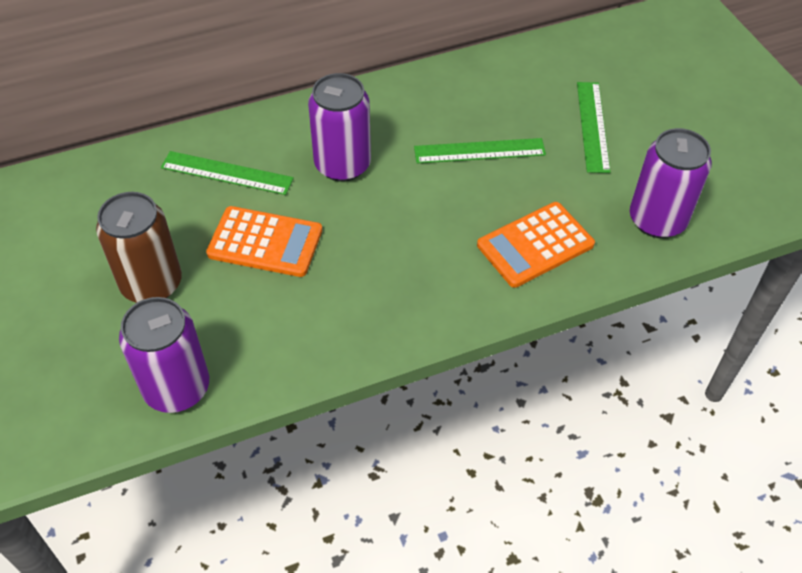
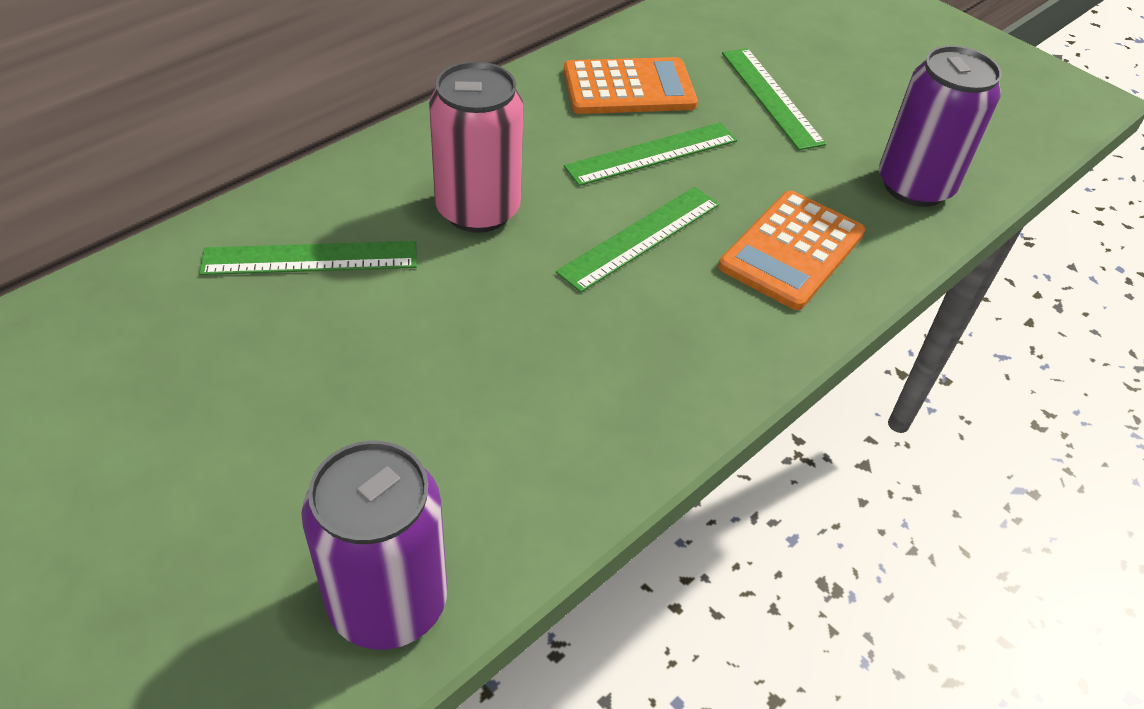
camera: 25 degrees left, 5 degrees down
(151, 284) = (265, 449): brown can -> none
(265, 242) = (419, 340): orange calculator -> orange calculator (629, 88)
(342, 165) = (478, 210): purple can -> pink can
(437, 210) = (640, 237): none -> green ruler

